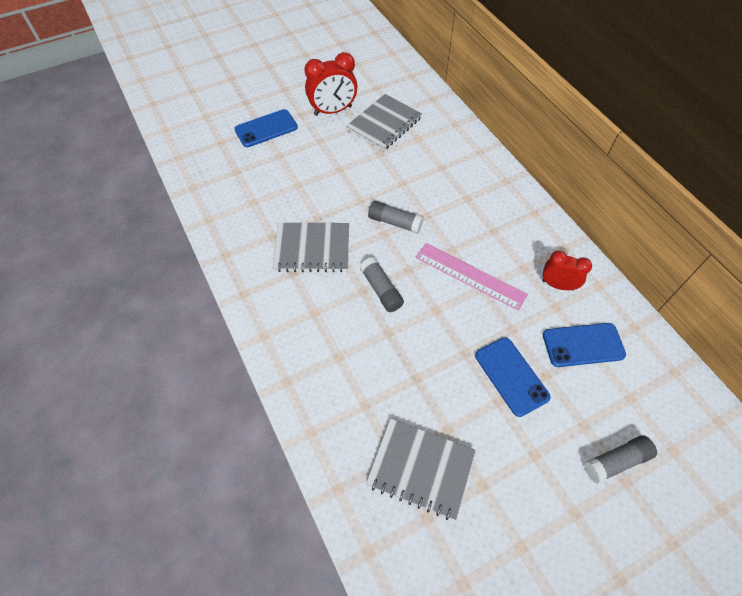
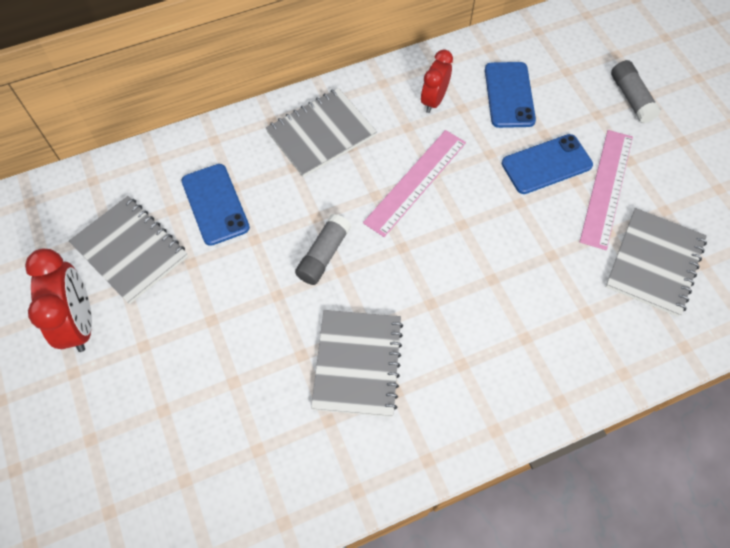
camera: 85 degrees left, 5 degrees up
(266, 129) = (94, 432): blue phone -> blue phone (215, 204)
(381, 290) = (431, 281): grey glue stick -> none
(496, 429) = (606, 188): none -> pink ruler
(501, 211) = (321, 134): none -> grey notebook

